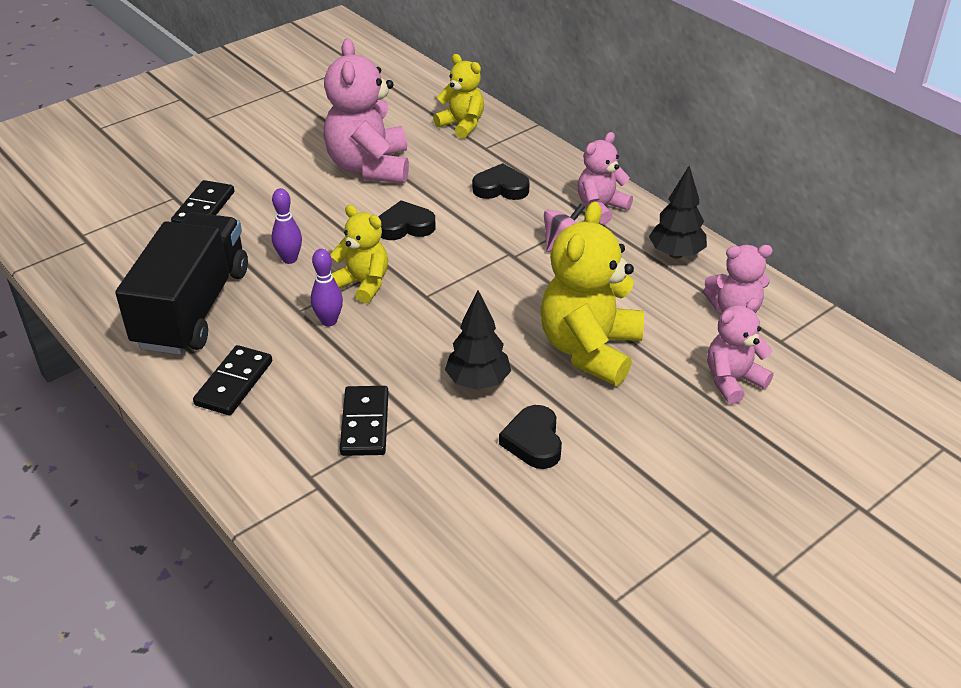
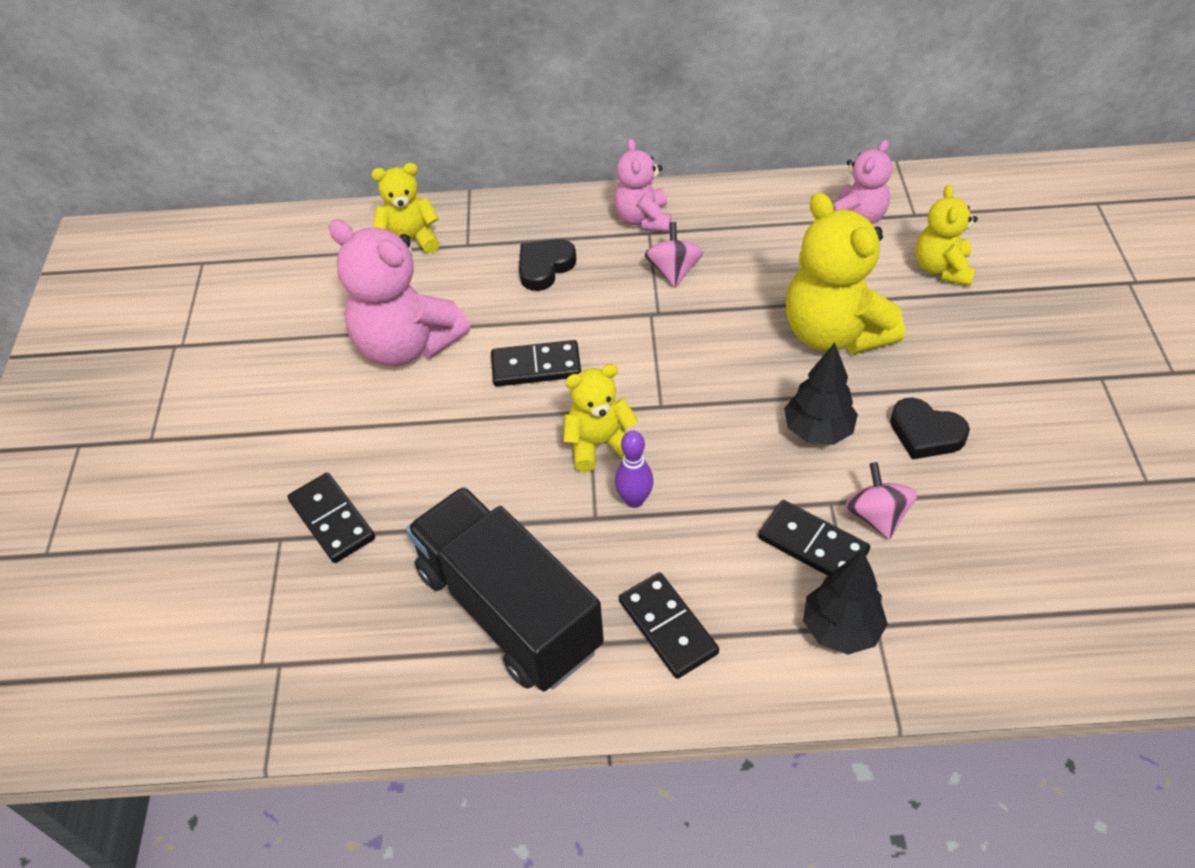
camera: 50 degrees left, 10 degrees up
(289, 259) = (501, 485): purple bowling pin -> none
(405, 226) = (536, 366): black heart -> black domino
(422, 446) = (876, 516): none -> pink spinning top
(676, 254) = (752, 210): black tree -> black tree (841, 629)
(732, 381) = (941, 268): pink teddy bear -> yellow teddy bear

